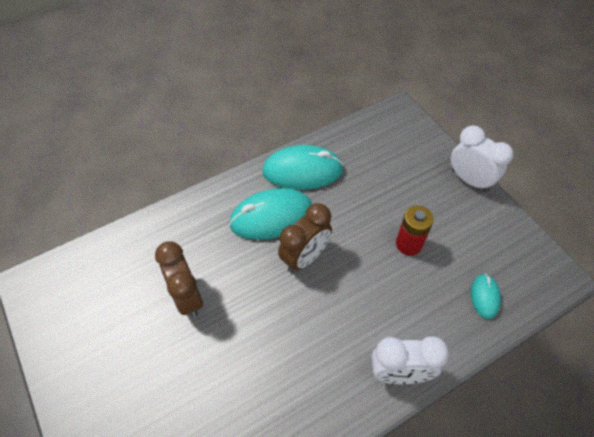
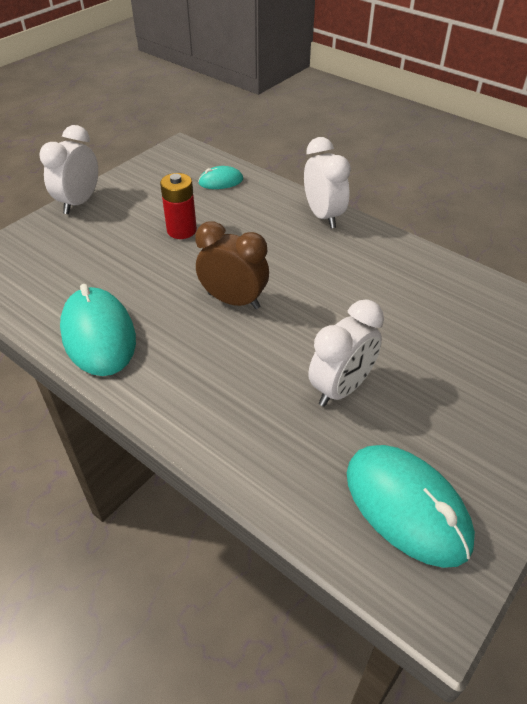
camera: 110 degrees left, 10 degrees down
(187, 297) = (341, 388): brown clock -> white clock
(271, 216) = (187, 345): turquoise mouse -> turquoise mouse (407, 507)

